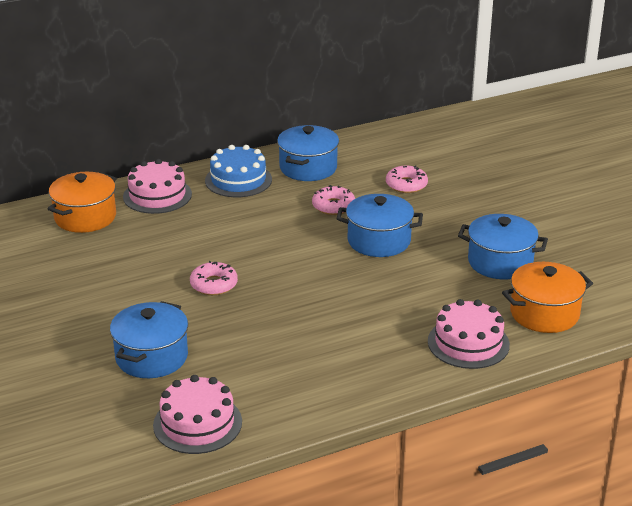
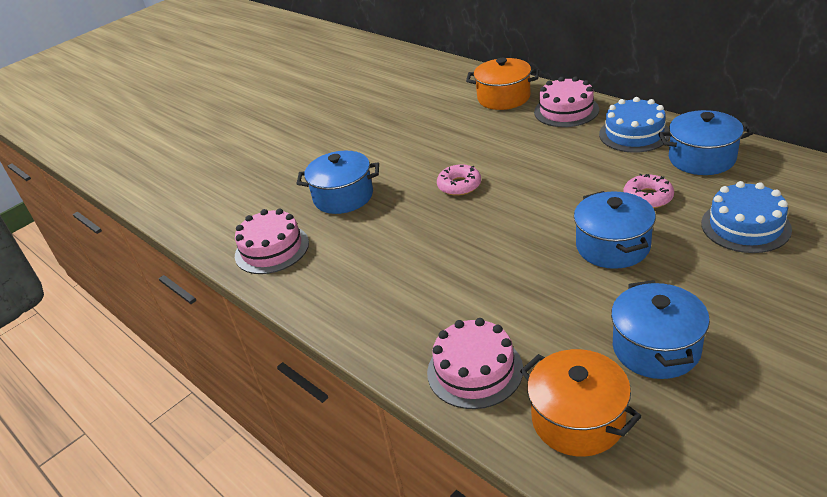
camera: 75 degrees right, 5 degrees up
(406, 185) = (745, 226): pink donut -> blue cake

